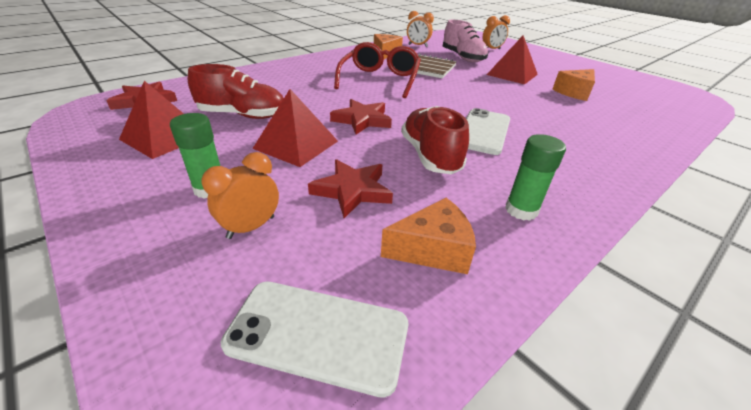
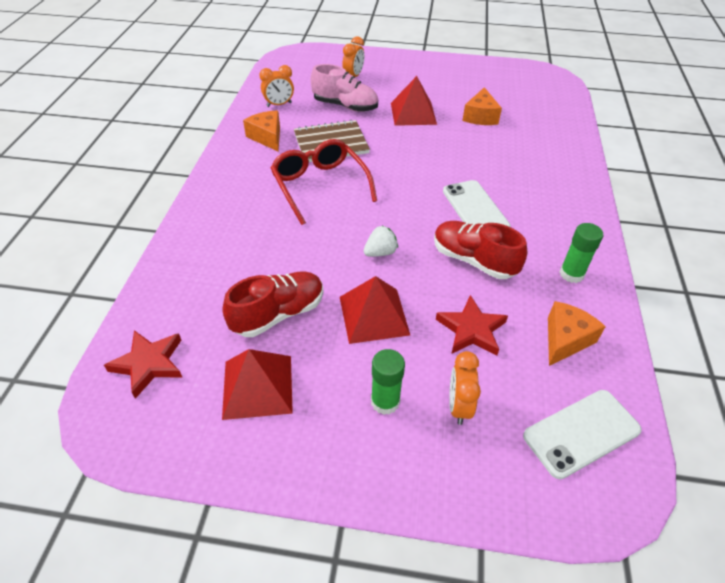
camera: 40 degrees left, 10 degrees up
(362, 120) = (380, 252): red star -> white strawberry

